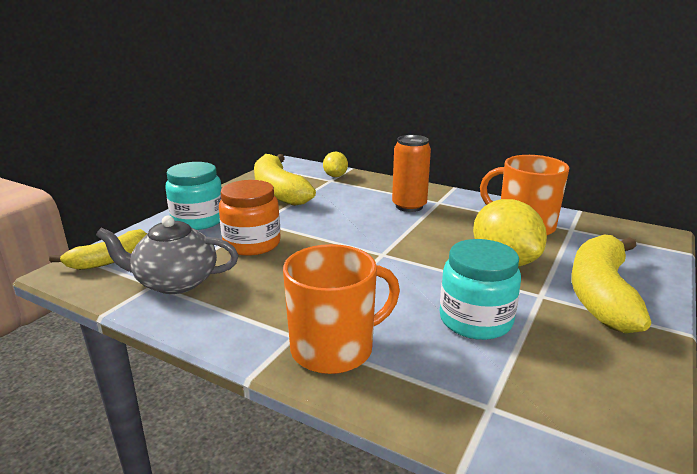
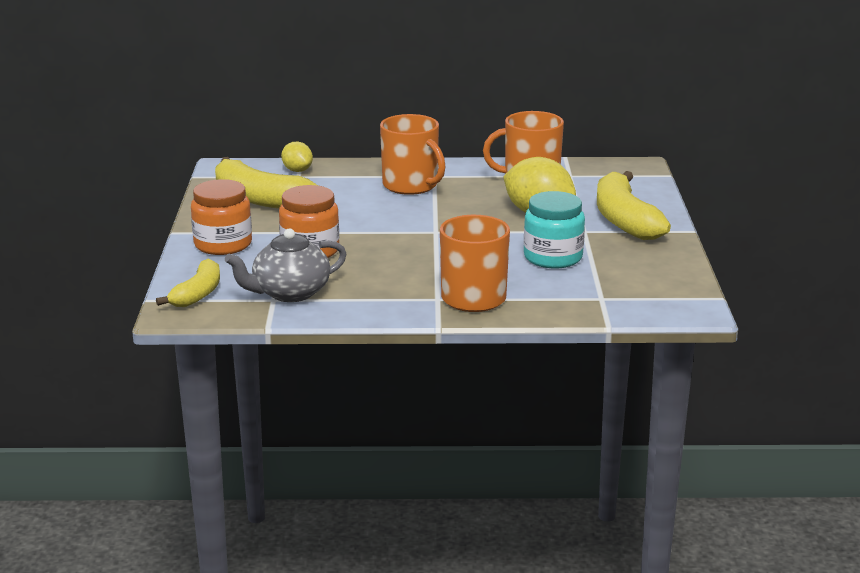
camera: 30 degrees left, 0 degrees up
(198, 220) = (223, 244): turquoise jar -> orange jar
(409, 206) = (411, 185): orange can -> orange mug

